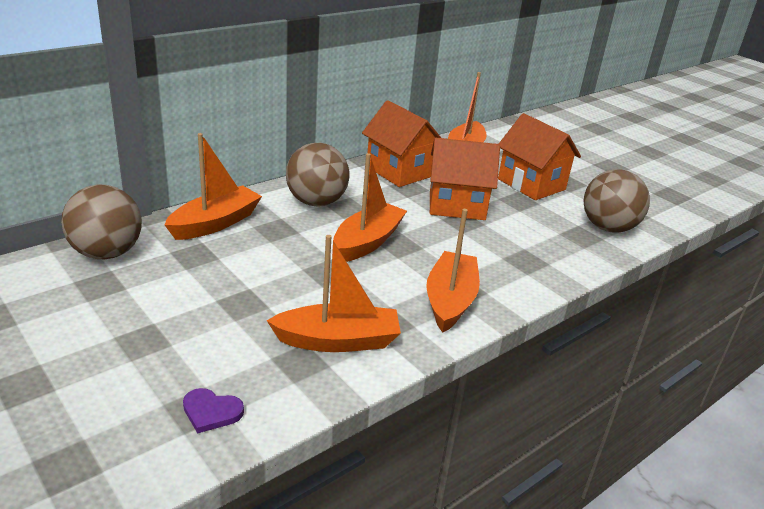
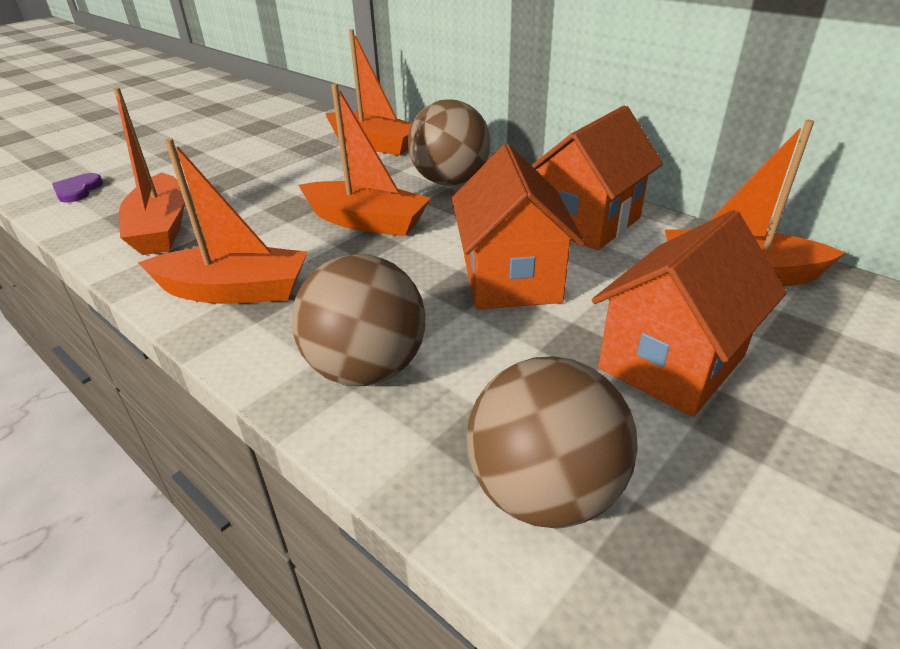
camera: 85 degrees right, 5 degrees up
(107, 253) = (306, 119): brown ball -> brown ball (366, 369)

